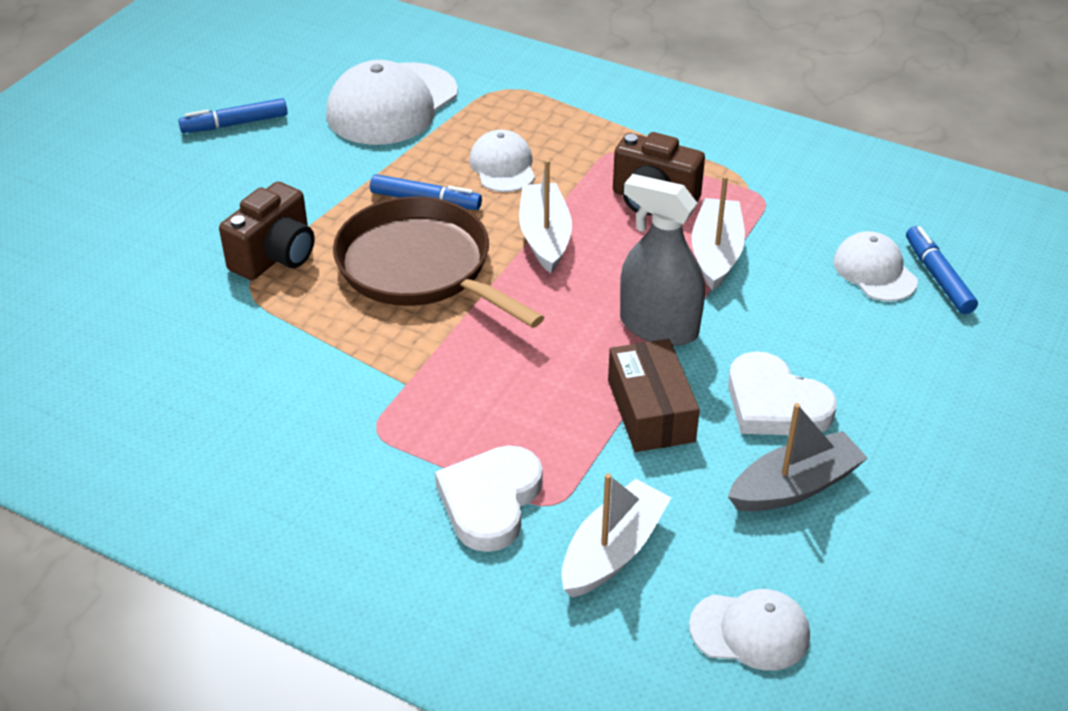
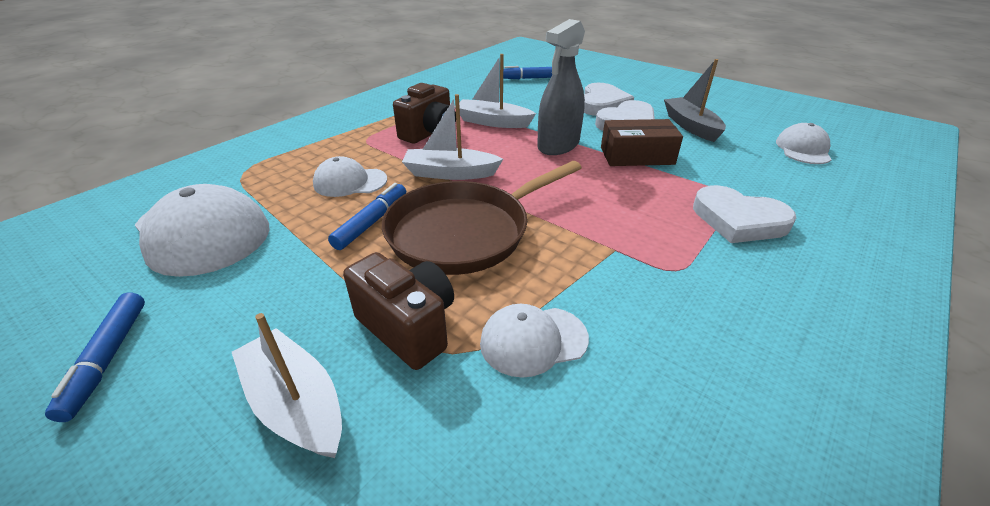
camera: 80 degrees left, 5 degrees down
(613, 551) = (764, 180): white boat -> white boat (296, 404)
(849, 373) = (602, 104): none -> white heart
(874, 271) = (522, 89): white cap -> white cap (533, 340)

